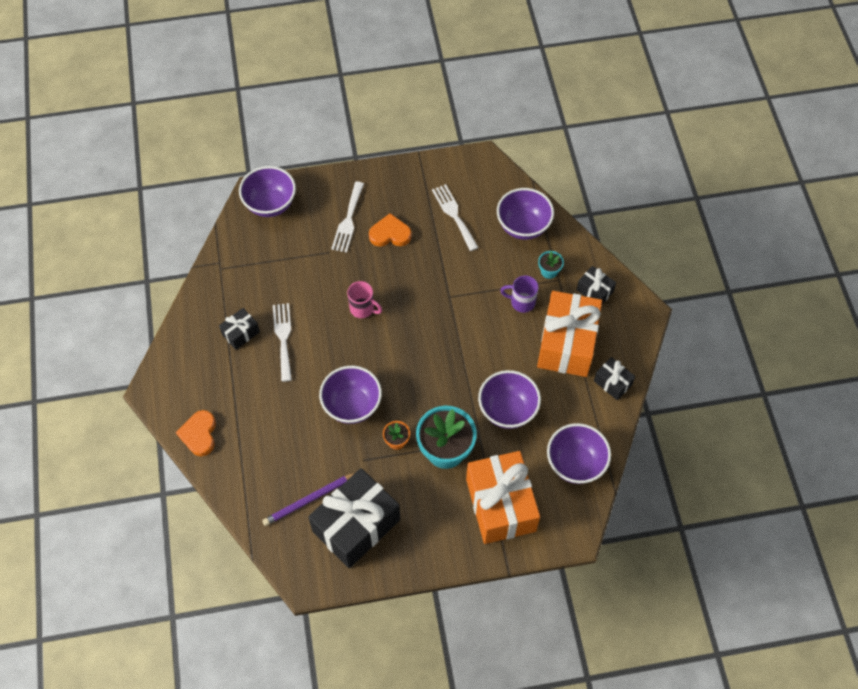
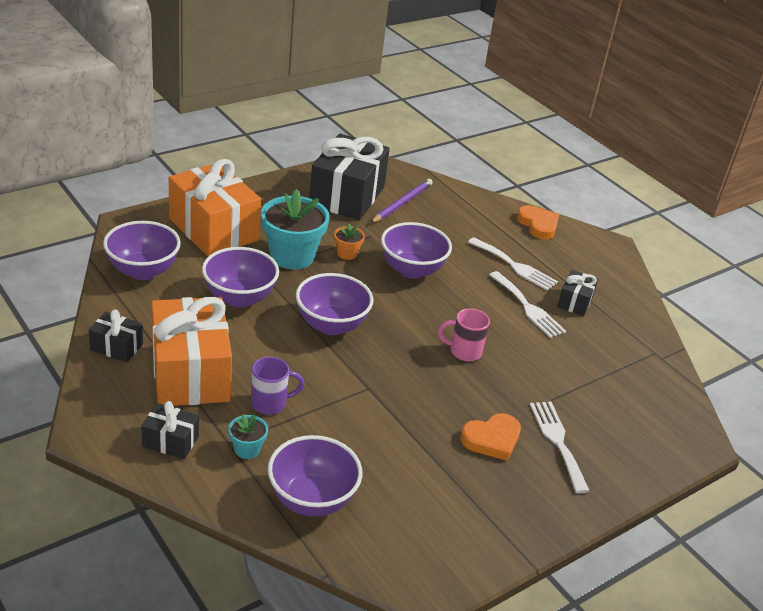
camera: 150 degrees right, 25 degrees down
(270, 204) = (668, 434): purple bowl -> purple bowl (331, 325)
(454, 214) = (422, 488): white fork -> white fork (515, 266)

